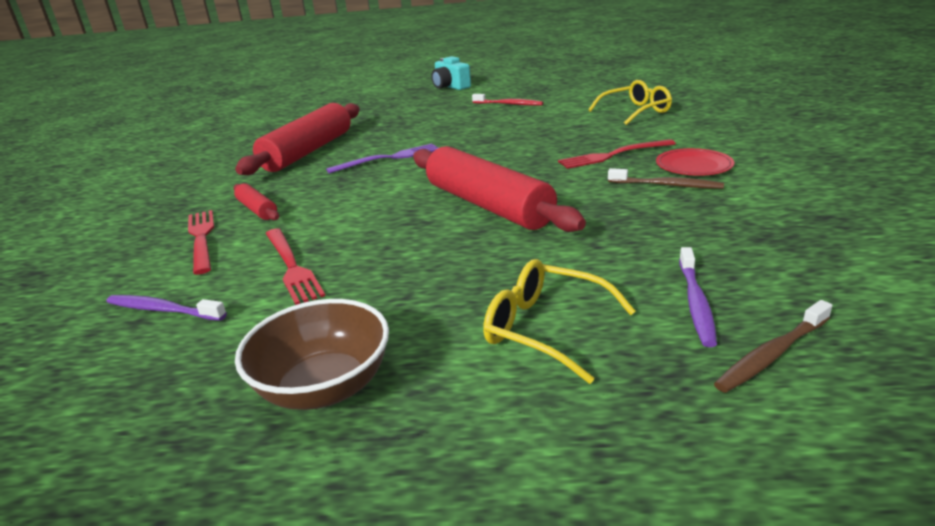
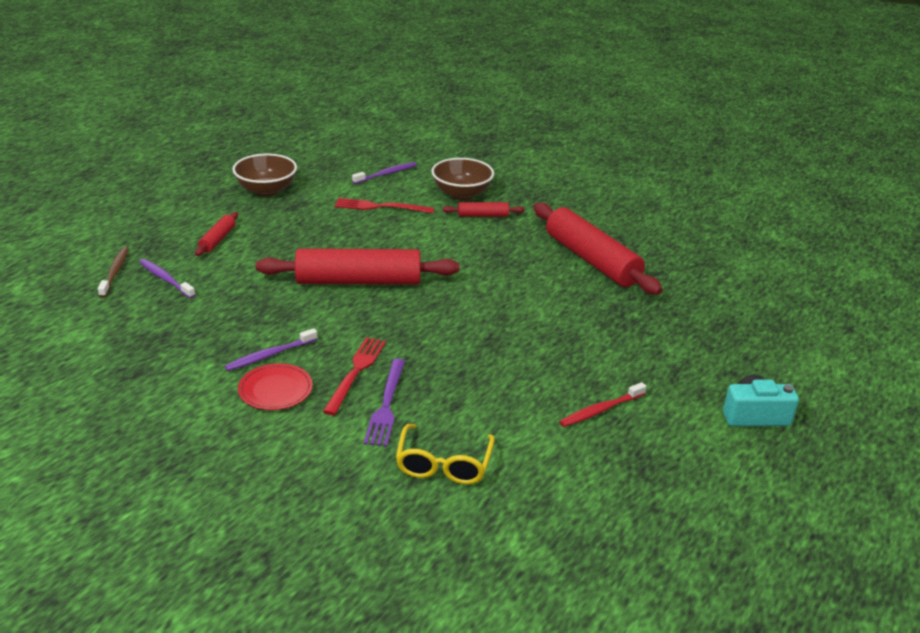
camera: 120 degrees right, 5 degrees up
(202, 238) = (461, 194): red fork -> brown bowl
(388, 158) = (515, 283): purple fork -> purple fork (386, 405)
(545, 328) = (218, 239): yellow glasses -> red rolling pin
(667, 185) = (269, 355): brown toothbrush -> purple toothbrush

